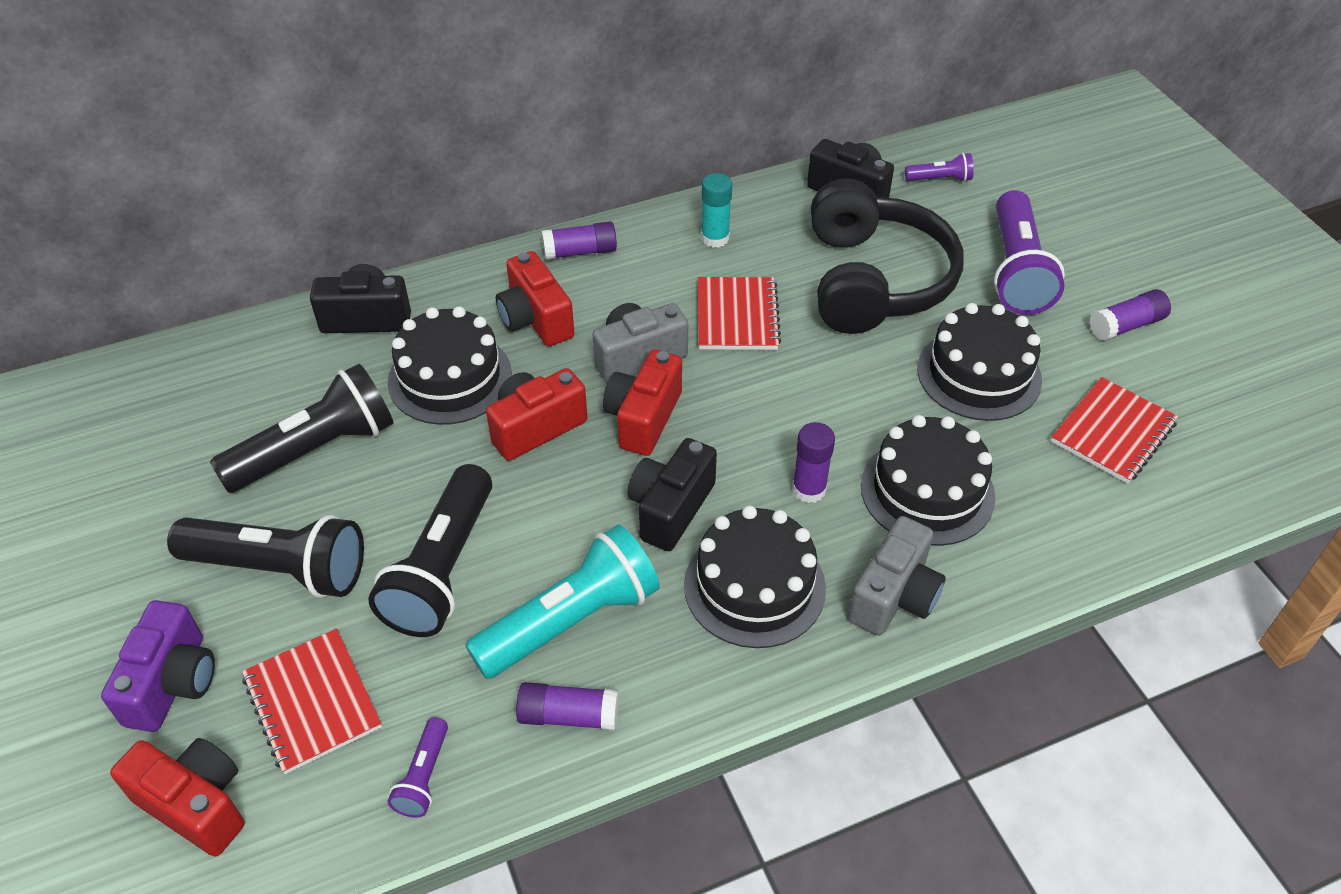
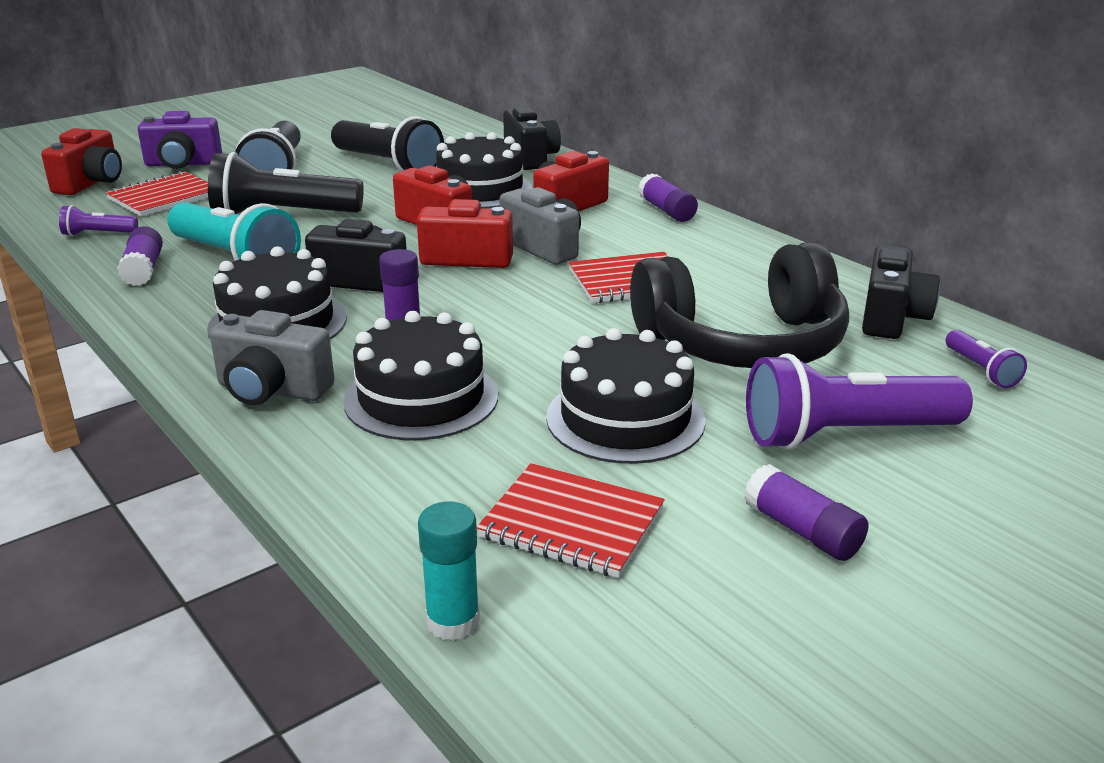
camera: 75 degrees right, 20 degrees down
(715, 238) = (738, 260): turquoise glue stick -> turquoise glue stick (453, 621)

